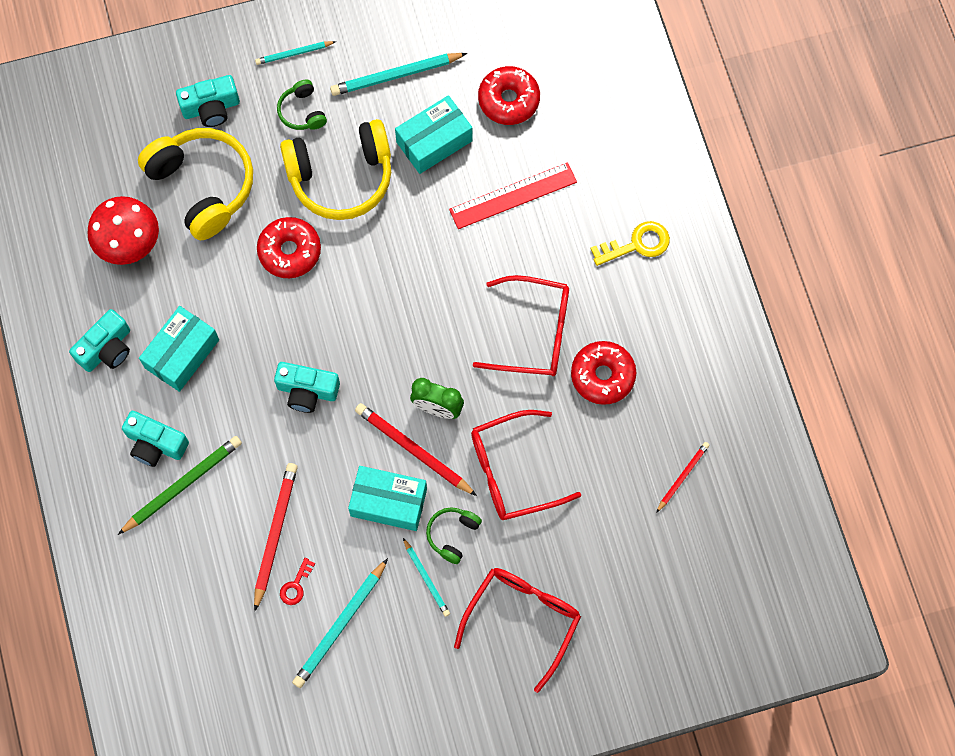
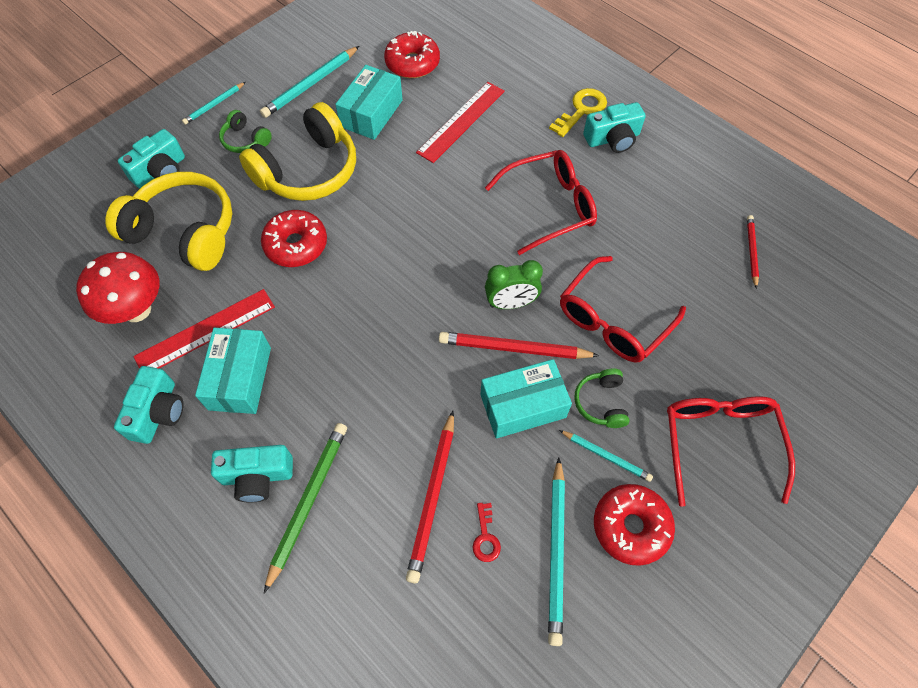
camera: 30 degrees left, 10 degrees down
(175, 296) = (205, 331): none -> red ruler
(275, 534) = (432, 497): red pencil -> red pencil turned 150 degrees counterclockwise
(307, 391) = (383, 349): turquoise camera -> turquoise camera (613, 139)
(602, 375) = (628, 210): red donut -> red donut (630, 526)

